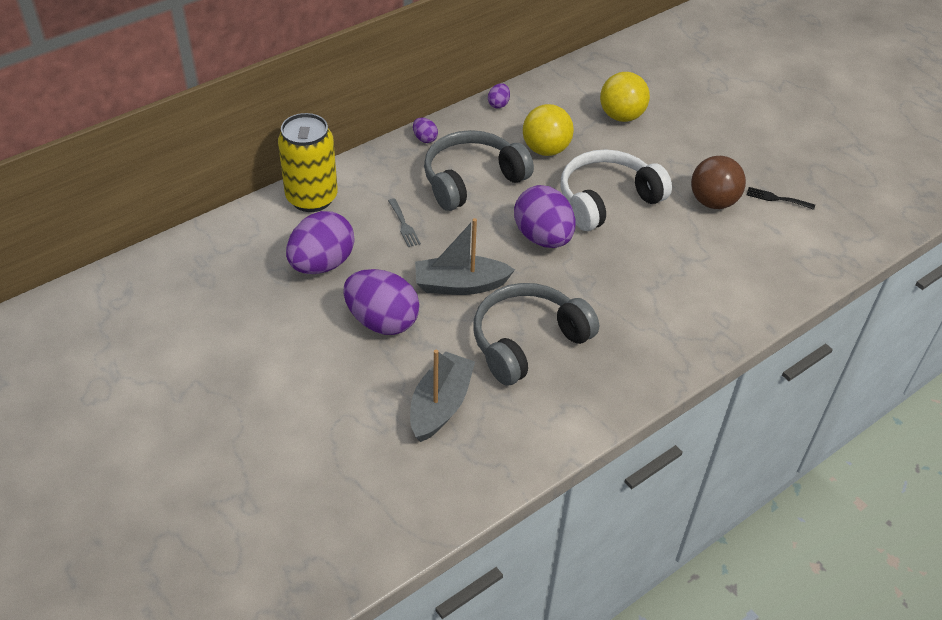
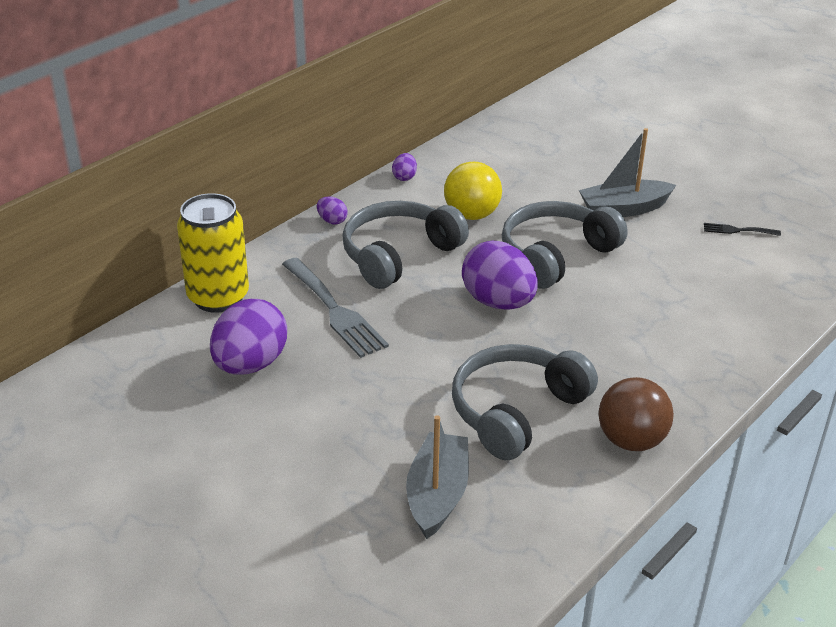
camera: 10 degrees left, 10 degrees down
(382, 321) = (340, 415): purple egg -> none
(404, 225) = (335, 311): grey fork -> grey fork, size x2.08
(460, 285) = (420, 363): grey boat -> grey boat (623, 209)
(607, 200) = (556, 255): white headphones -> grey headphones
(621, 116) = (543, 172): yellow ball -> none
(713, 202) = (671, 242): brown ball -> brown ball (631, 440)

